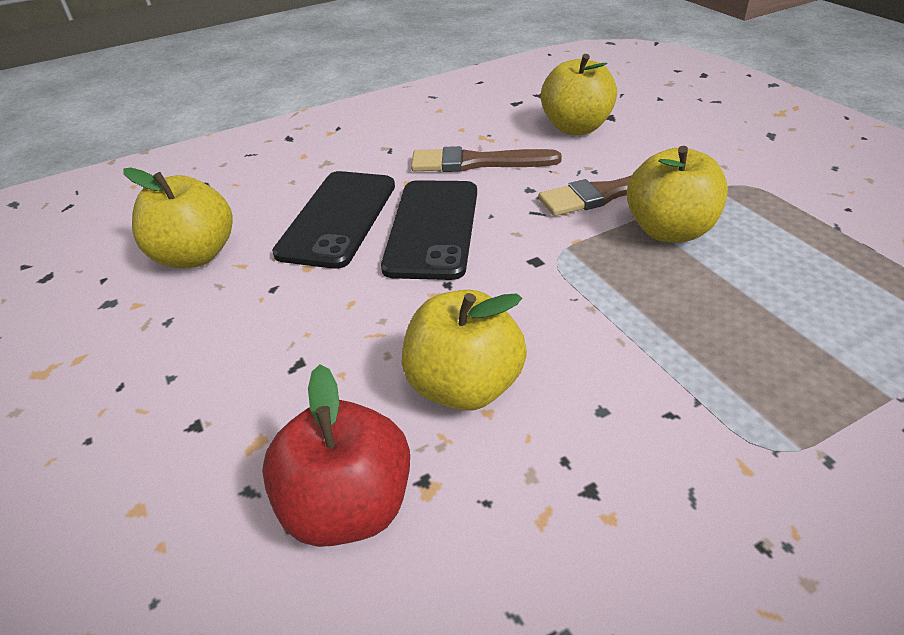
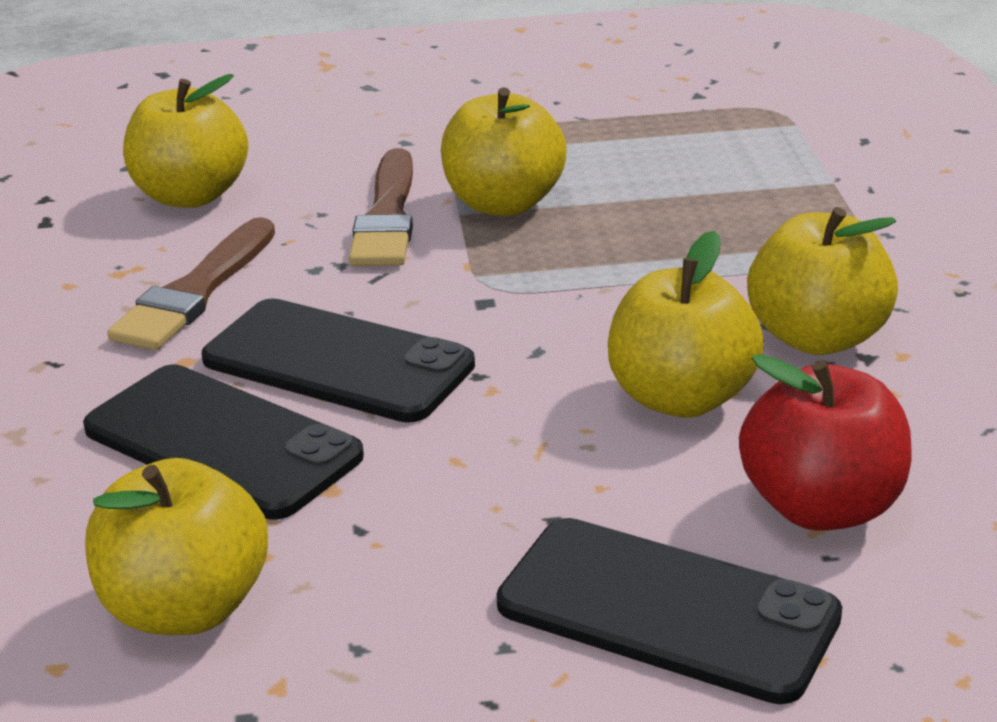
camera: 70 degrees left, 10 degrees down
(209, 443) = (667, 610): none -> black phone
(599, 448) = (817, 338): none -> yellow apple

